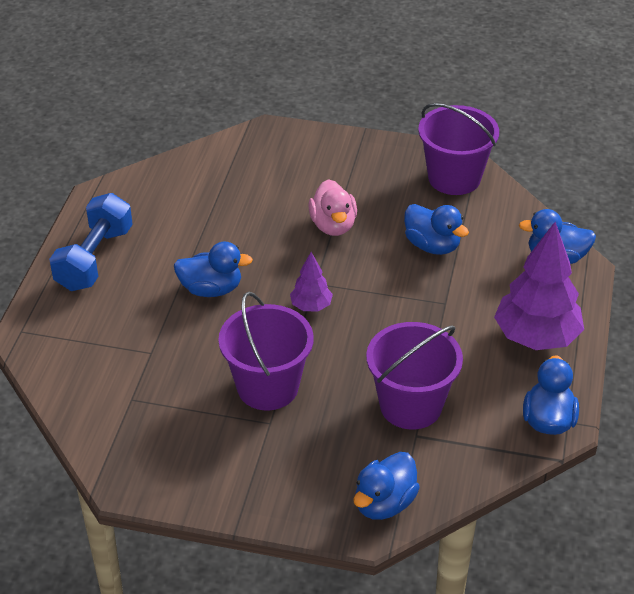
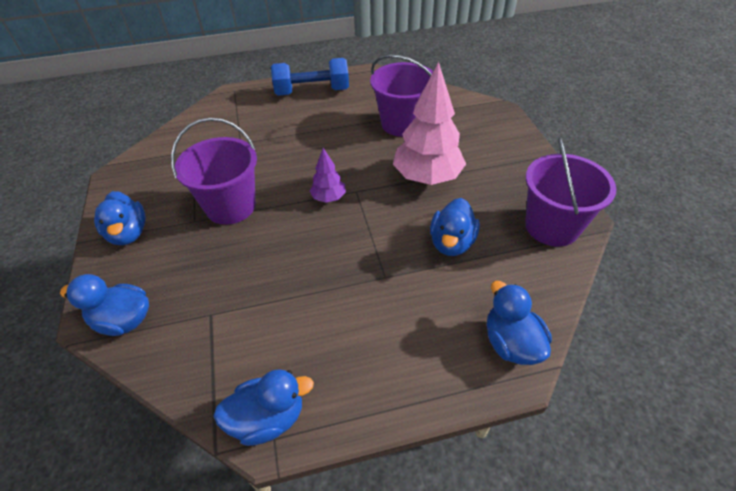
camera: 65 degrees right, 5 degrees up
(211, 289) = (315, 145): blue duck -> blue duck (128, 233)
(333, 225) = (427, 177): pink duck -> pink tree
(410, 405) = (245, 298): purple bucket -> purple bucket (402, 124)
(536, 337) = (382, 366): purple tree -> none

